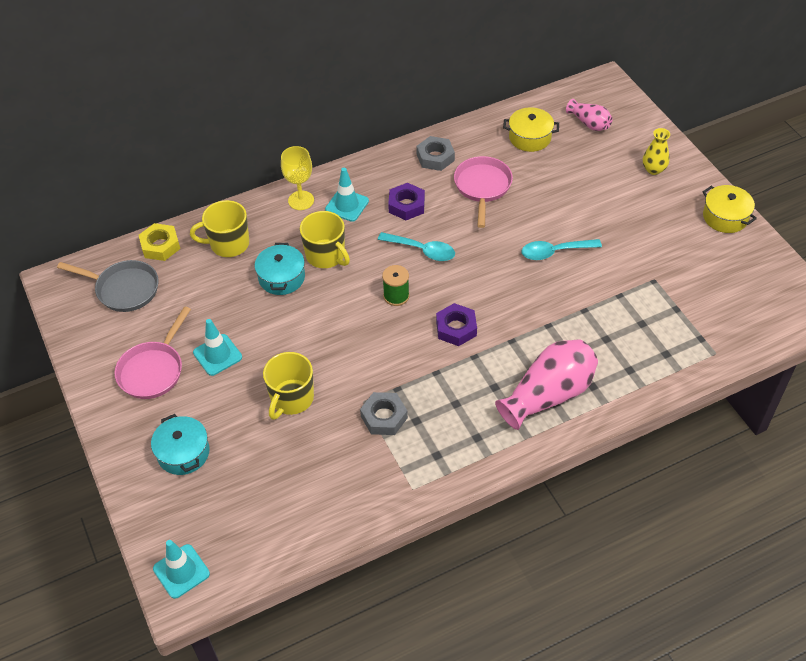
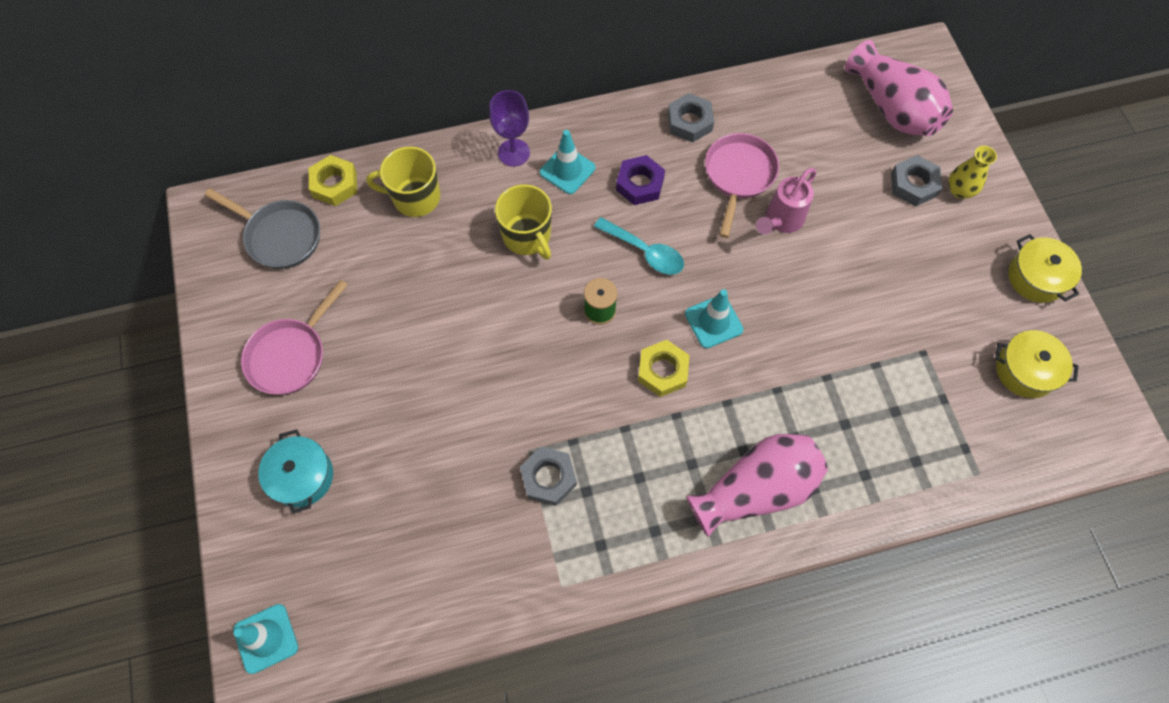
camera: 10 degrees right, 15 degrees up
(217, 355) = (370, 349): turquoise traffic cone -> turquoise traffic cone (713, 322)
(281, 277) = (468, 257): turquoise pot -> none
(291, 399) = (444, 429): yellow mug -> none
(301, 200) = (514, 153): yellow goblet -> purple goblet
(456, 328) = (662, 371): purple nut -> yellow nut
(522, 212) = (780, 221): none -> pink watering can
(530, 137) = (813, 115): yellow pot -> yellow pot (1025, 370)
(554, 252) = (808, 286): turquoise spoon -> none
(589, 123) = (892, 108): pink vase -> pink vase, size x1.86
(618, 171) = (913, 184): none -> grey nut

